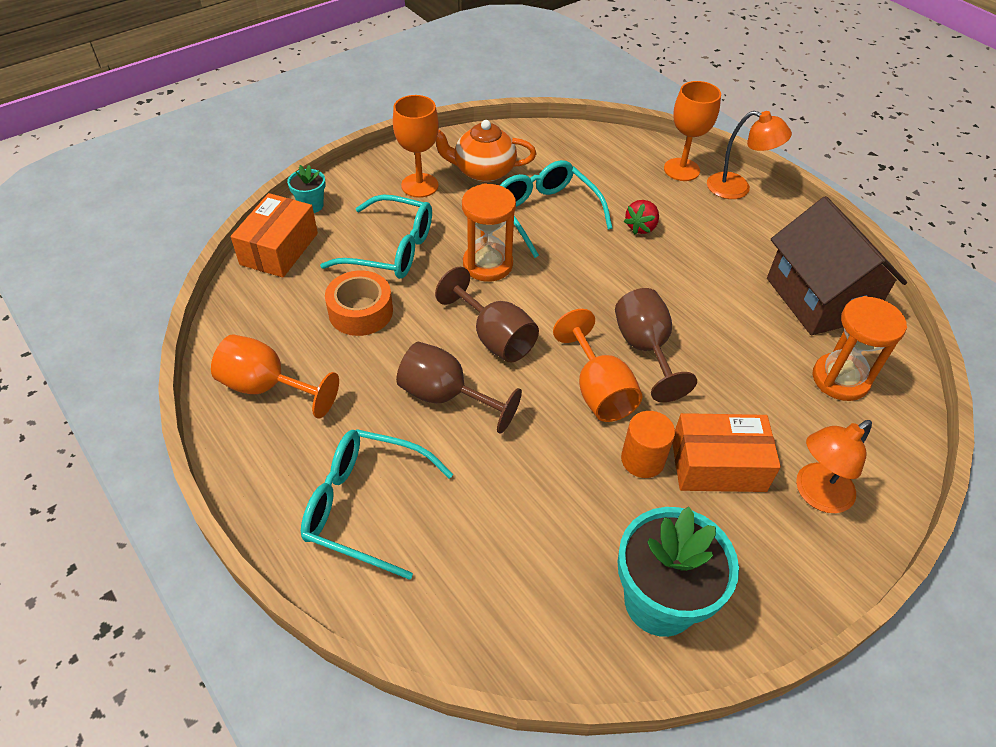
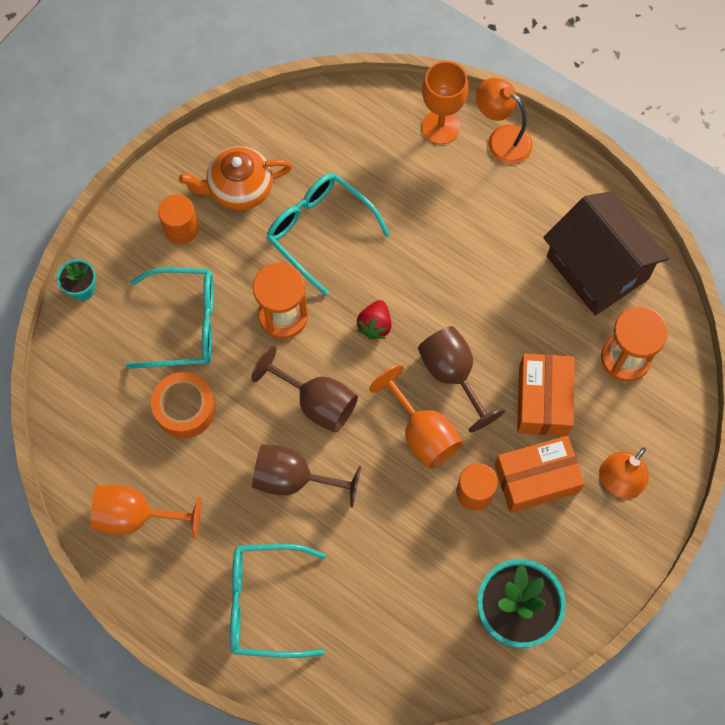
camera: 15 degrees left, 20 degrees up
(279, 249) = (75, 355): orange box -> orange box (543, 400)
(419, 185) = (181, 228): orange goblet -> orange cylinder
(641, 227) = (417, 223): red strawberry -> red strawberry (375, 325)
(737, 188) = (501, 139): orange lamp -> orange lamp turned 150 degrees counterclockwise

